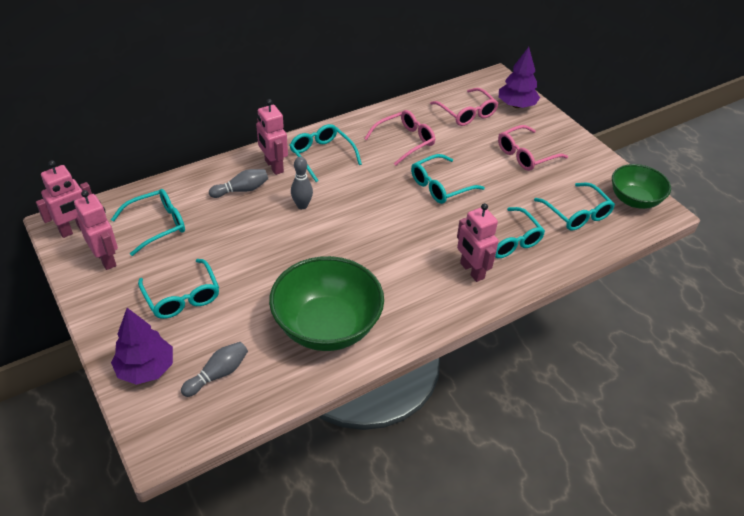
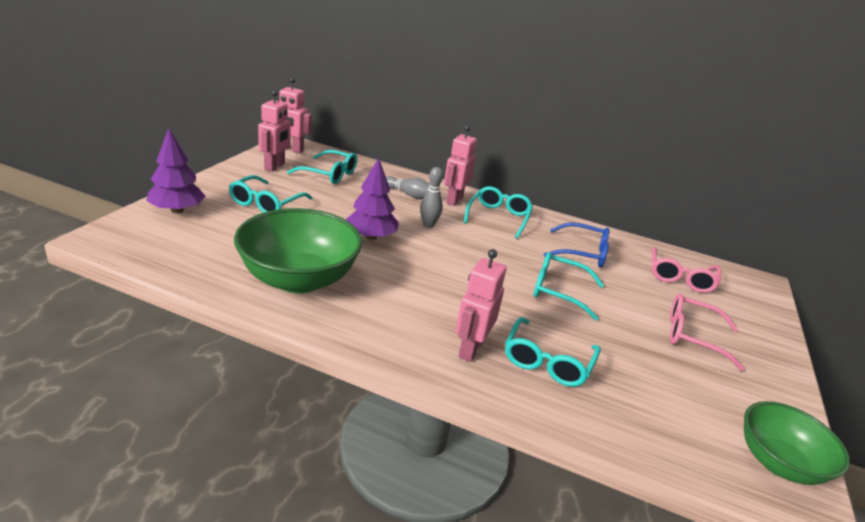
camera: 50 degrees right, 15 degrees down
(218, 374) = (195, 242): grey bowling pin -> none
(404, 142) = (582, 253): pink glasses -> blue glasses
(516, 105) = (750, 306): purple tree -> purple tree (371, 237)
(576, 213) = (670, 409): turquoise glasses -> none

